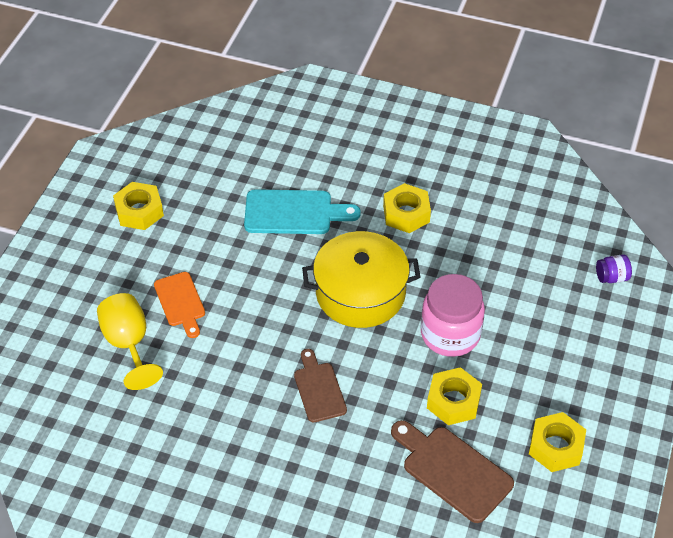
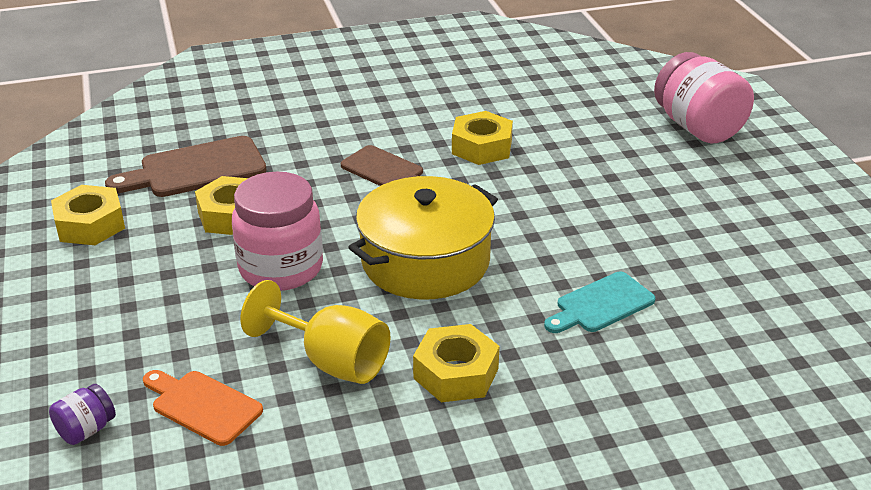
camera: 145 degrees right, 15 degrees down
(68, 309) = (698, 128): none -> pink jar
(129, 344) = (606, 129): yellow goblet -> yellow goblet (331, 361)
(139, 211) = (769, 224): yellow nut -> yellow nut (482, 147)
(180, 302) = (605, 174): orange cutting board -> orange cutting board (202, 406)
(294, 212) = (601, 305): turquoise cutting board -> turquoise cutting board, size x0.66
(452, 471) = (196, 169): brown cutting board -> brown cutting board turned 150 degrees clockwise

